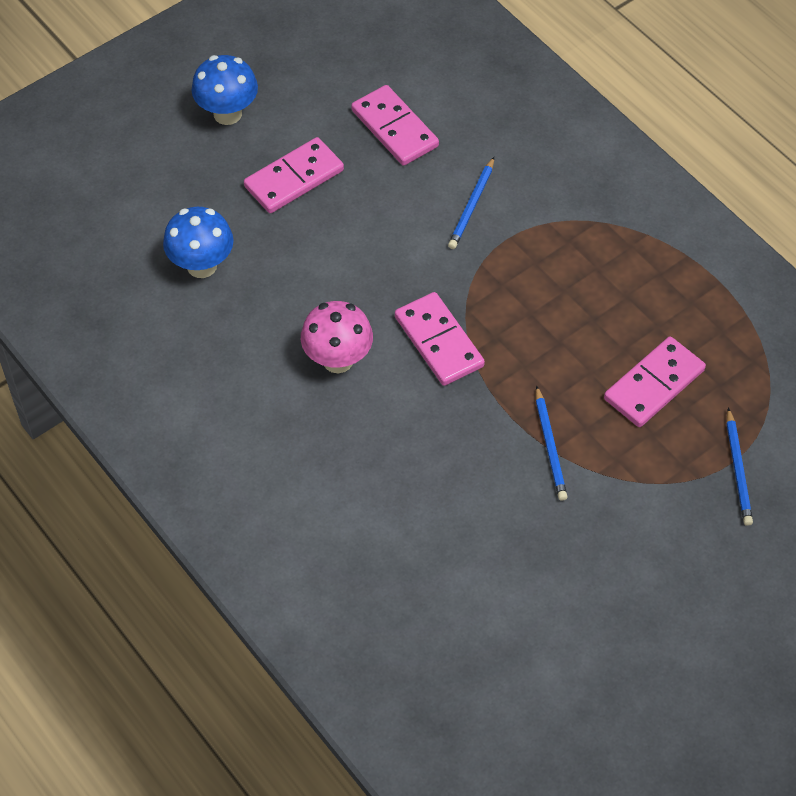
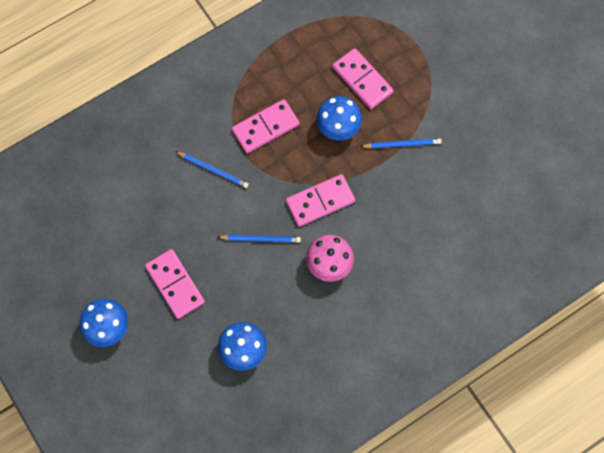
camera: 85 degrees left, 15 degrees up
(394, 128) = (139, 214): pink domino -> pink domino (265, 127)
(562, 357) = (338, 129): none -> blue mushroom
(738, 469) = (424, 44): blue pencil -> blue pencil (260, 239)

